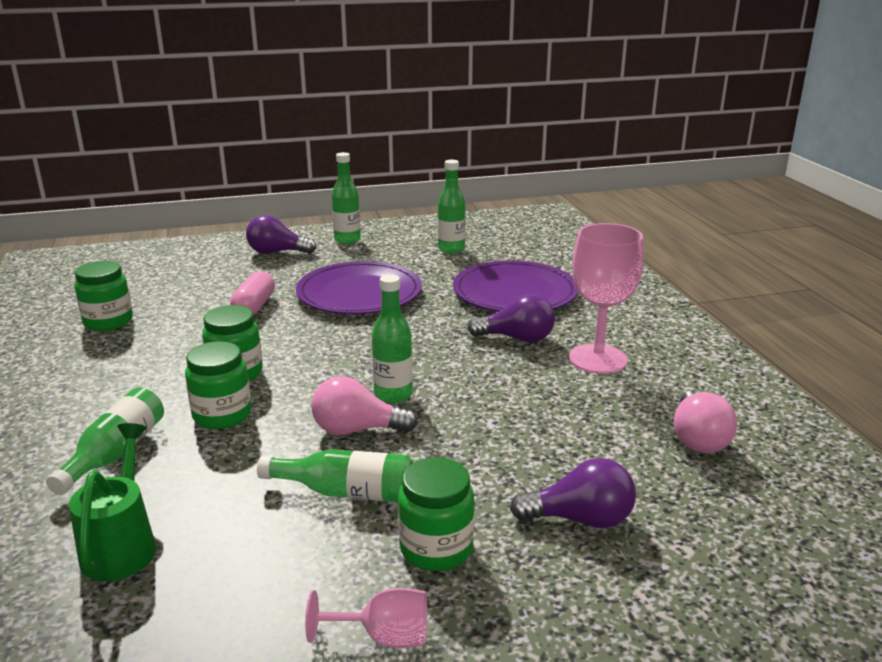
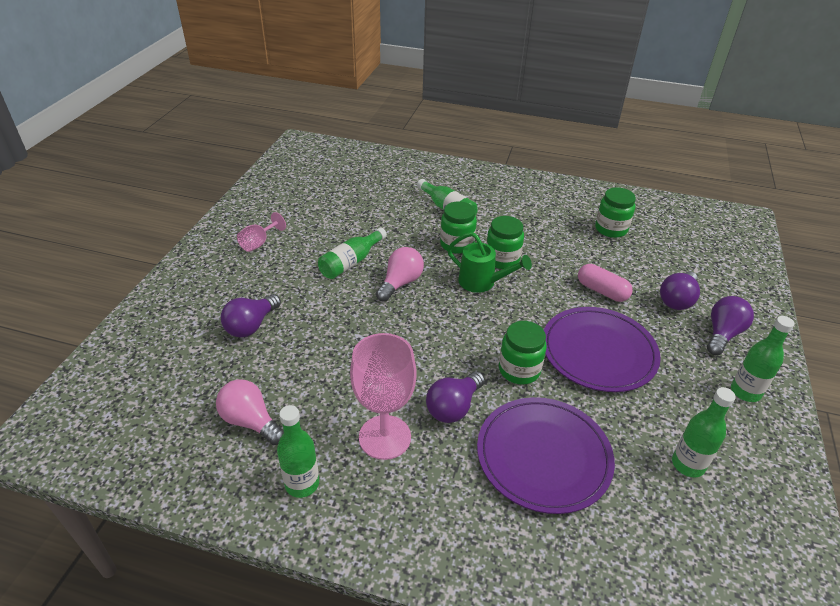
camera: 120 degrees right, 15 degrees up
(122, 545) = (376, 201): green watering can -> green watering can (482, 282)
(238, 273) = (677, 300): none -> purple light bulb
(393, 395) = (425, 310): green bottle -> green bottle (302, 484)
(436, 548) = (286, 273): green jar -> green jar (519, 370)

